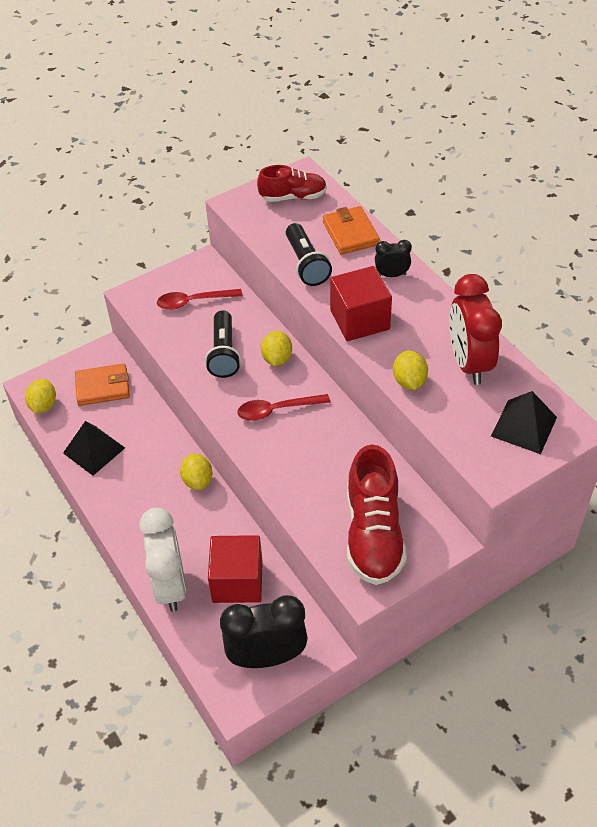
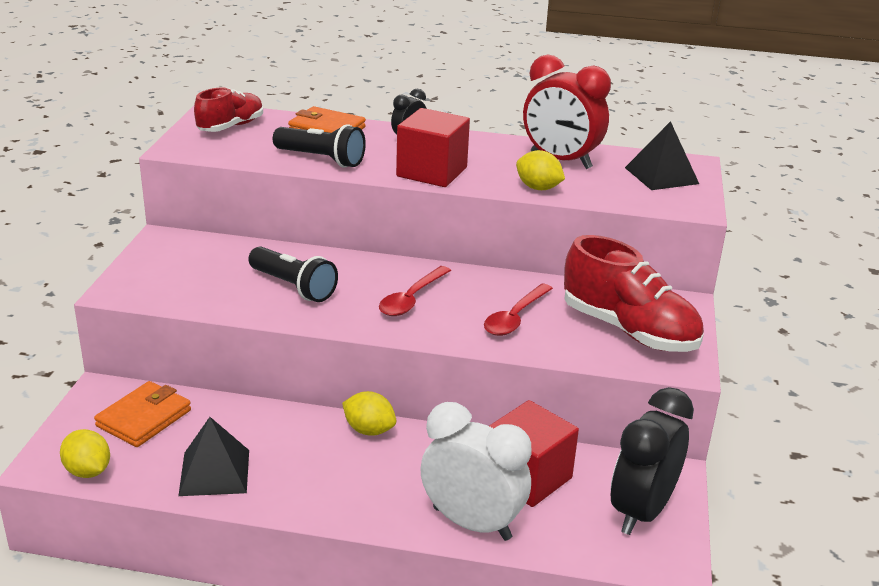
camera: 50 degrees left, 20 degrees down
(193, 302) = (198, 267): red spoon -> red spoon (515, 318)
(277, 358) = (352, 267): yellow lemon -> none

